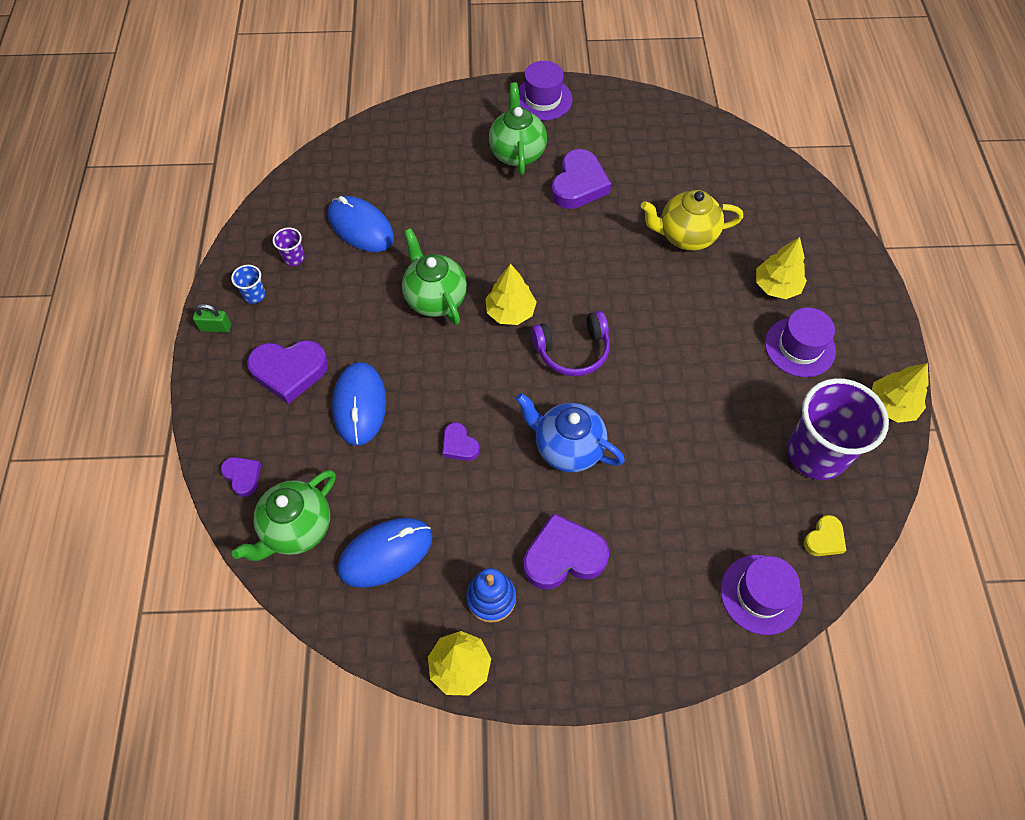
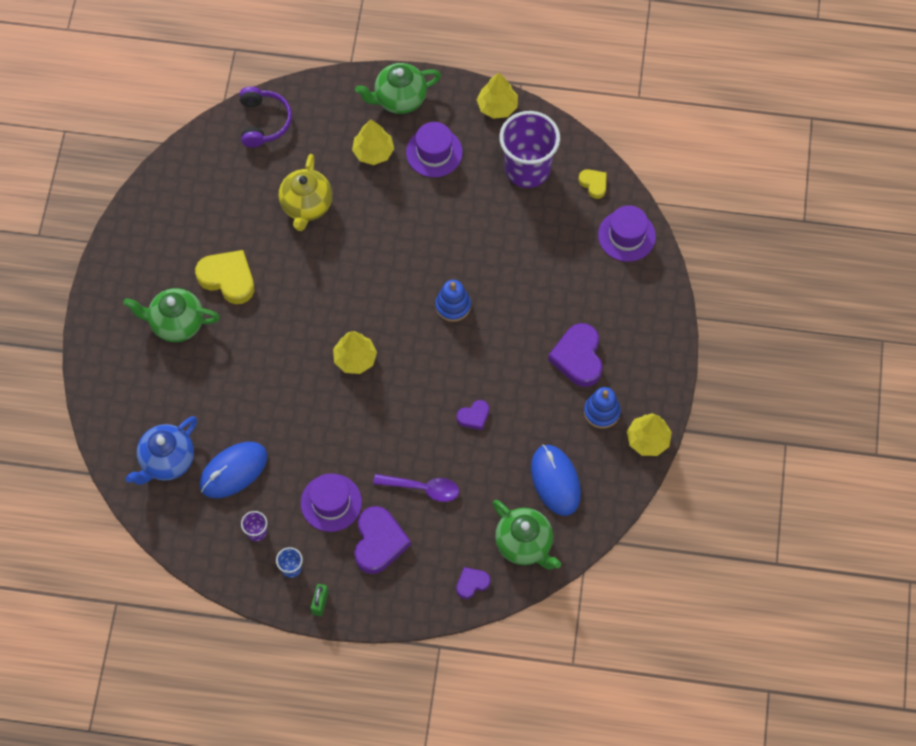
camera: 80 degrees left, 5 degrees up
(359, 405) = (423, 488): blue mouse -> purple spoon
(435, 298) = (328, 416): green teapot -> green teapot (399, 99)
(543, 99) = (112, 289): purple hat -> purple hat (331, 502)
(567, 448) = (491, 338): blue teapot -> blue teapot (167, 461)
(572, 350) = (403, 318): purple headphones -> purple headphones (263, 122)
(579, 184) = (228, 278): purple heart -> yellow heart
(601, 399) = (453, 306): none -> blue stacking toy

